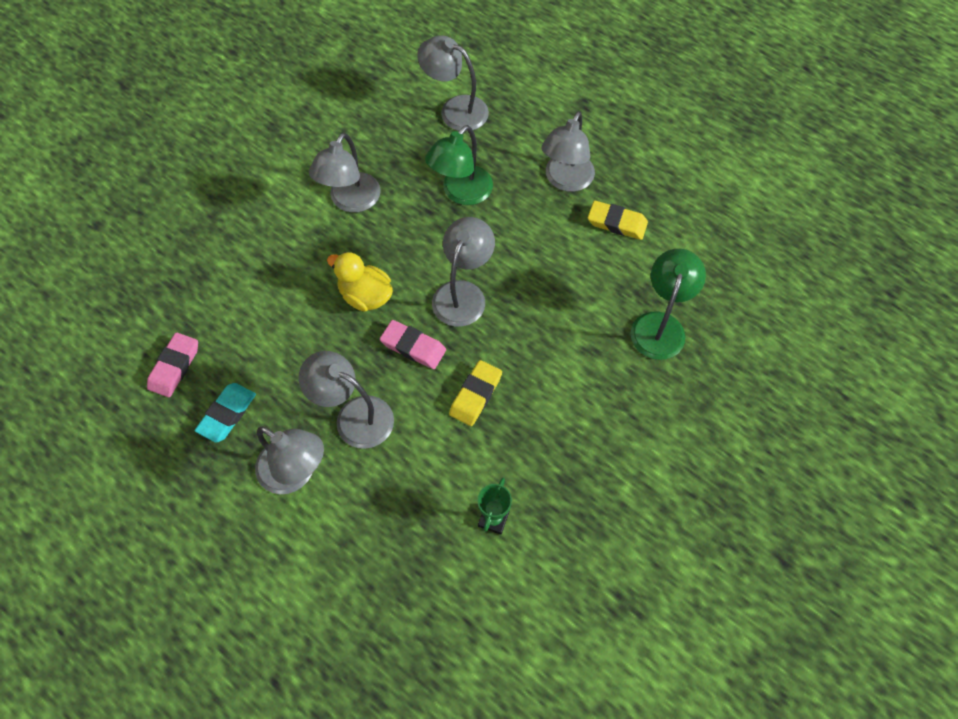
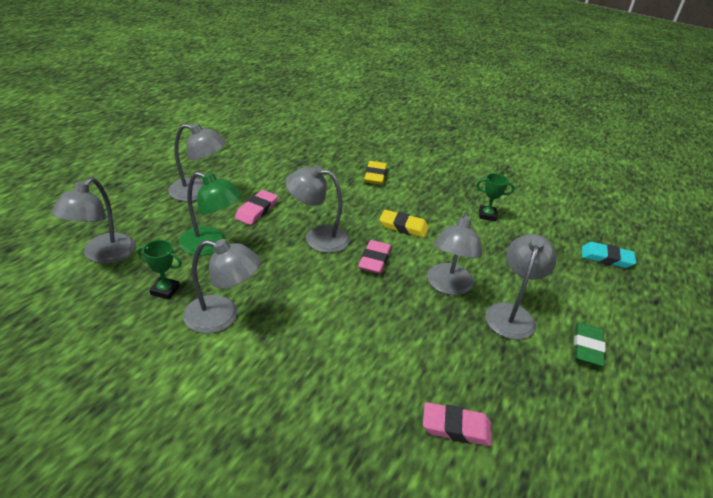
camera: 105 degrees left, 25 degrees down
(226, 538) = (587, 347): none -> green eraser
(227, 414) = (485, 370): turquoise eraser -> turquoise eraser (606, 258)
(365, 296) = (333, 293): yellow duck -> none
(395, 158) = (165, 290): none -> green trophy
(523, 236) = (257, 210): none -> pink eraser
(617, 223) = (240, 170): yellow eraser -> yellow eraser (375, 176)
(660, 325) = (323, 156): green lamp -> none

